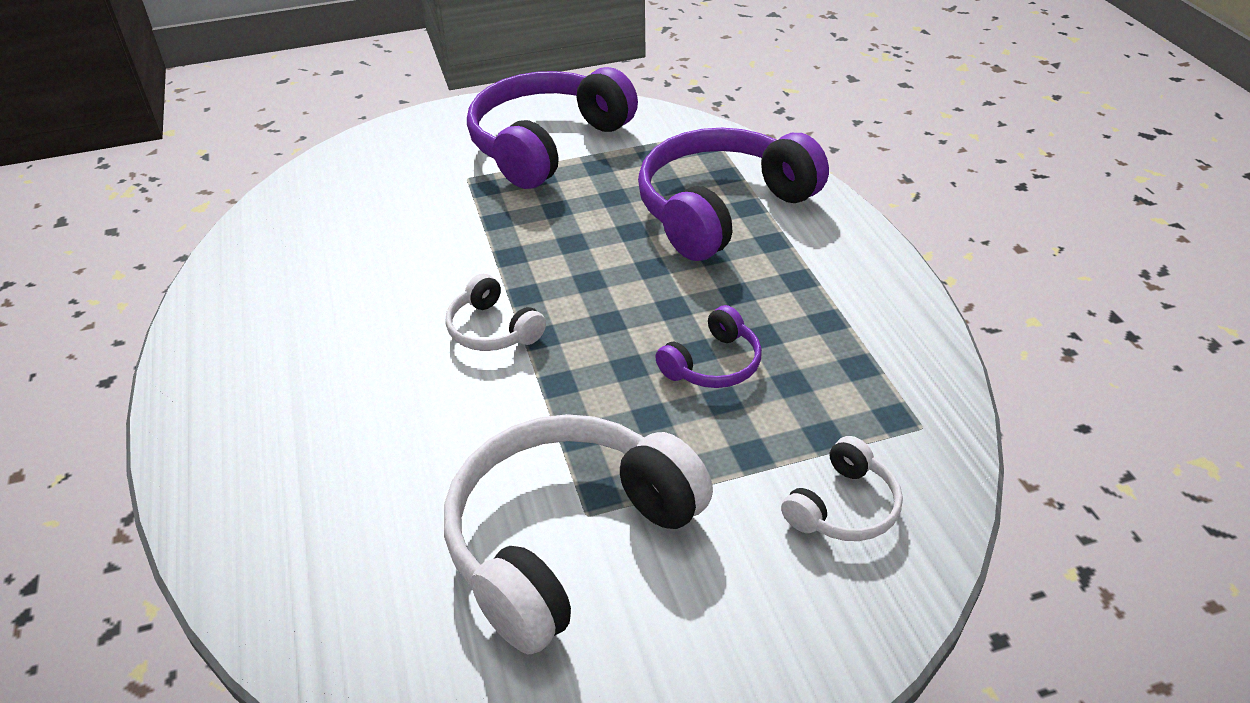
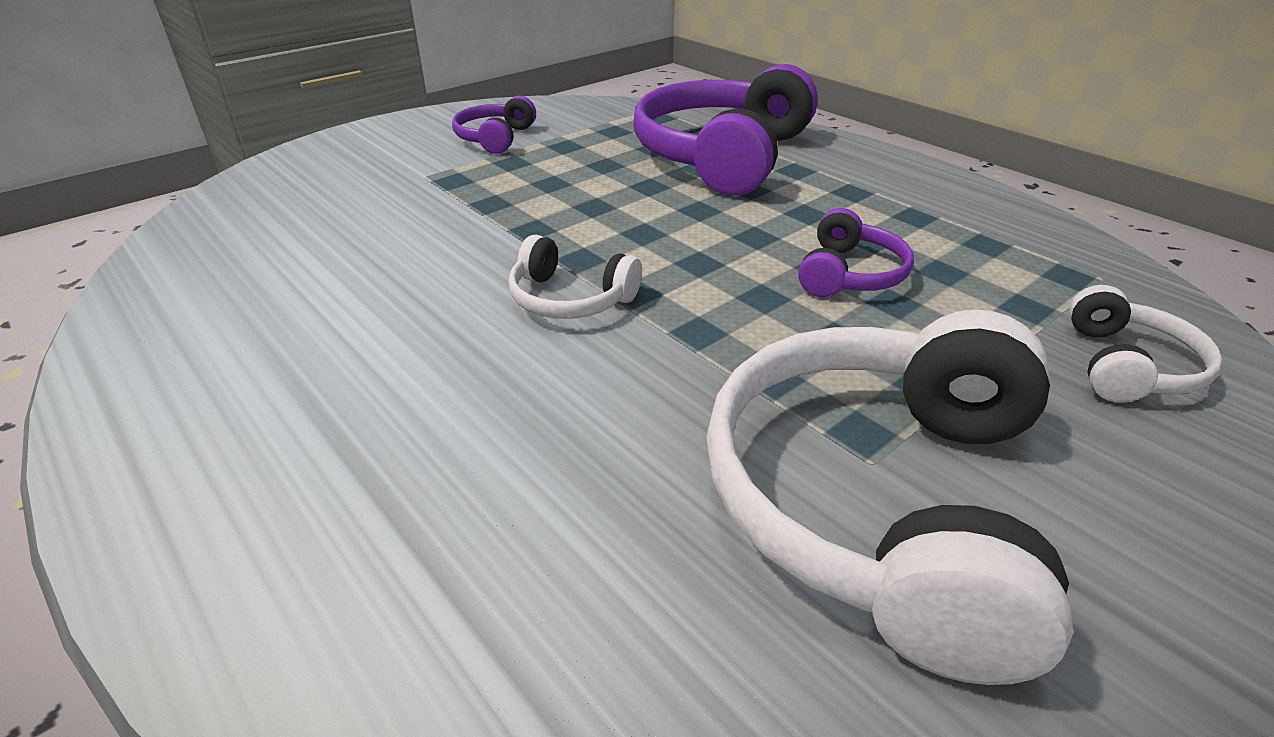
camera: 25 degrees left, 5 degrees down
(547, 144) = (495, 138): purple headphones -> purple headphones, size x0.47

